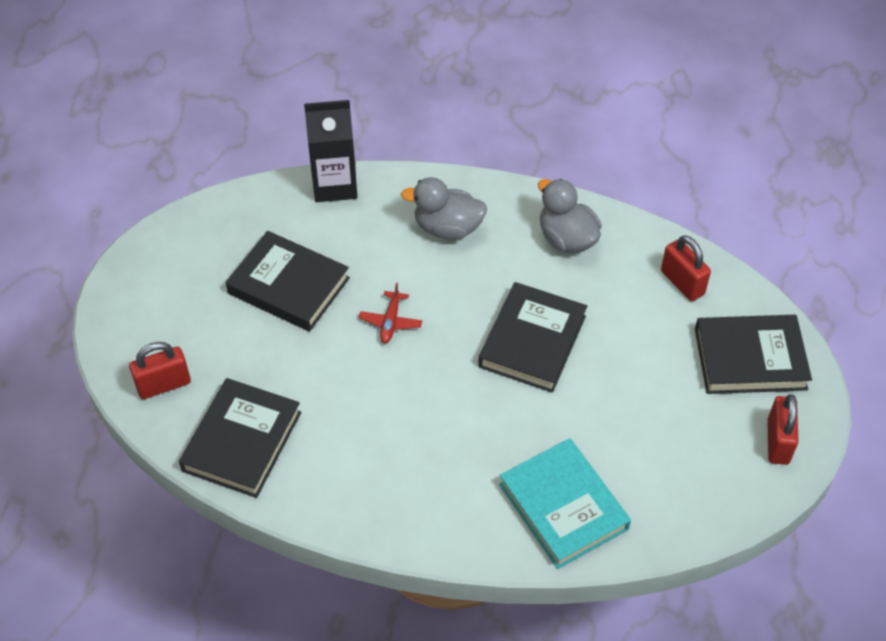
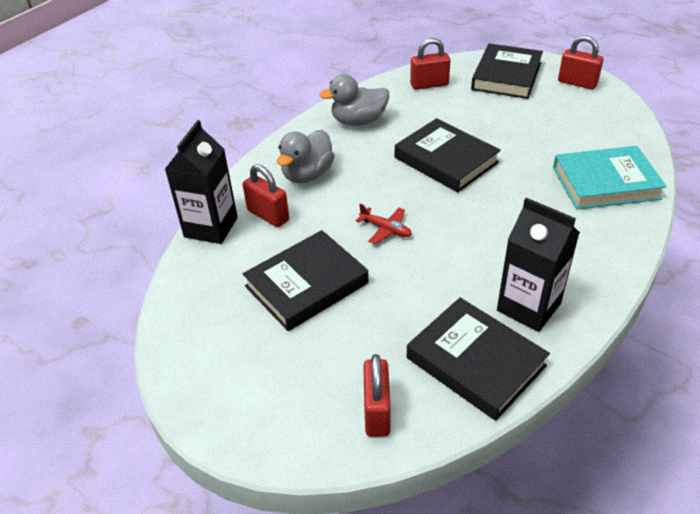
camera: 65 degrees left, 10 degrees down
(327, 469) = (528, 307): none -> black carton
(370, 221) = (268, 215): none -> red padlock

